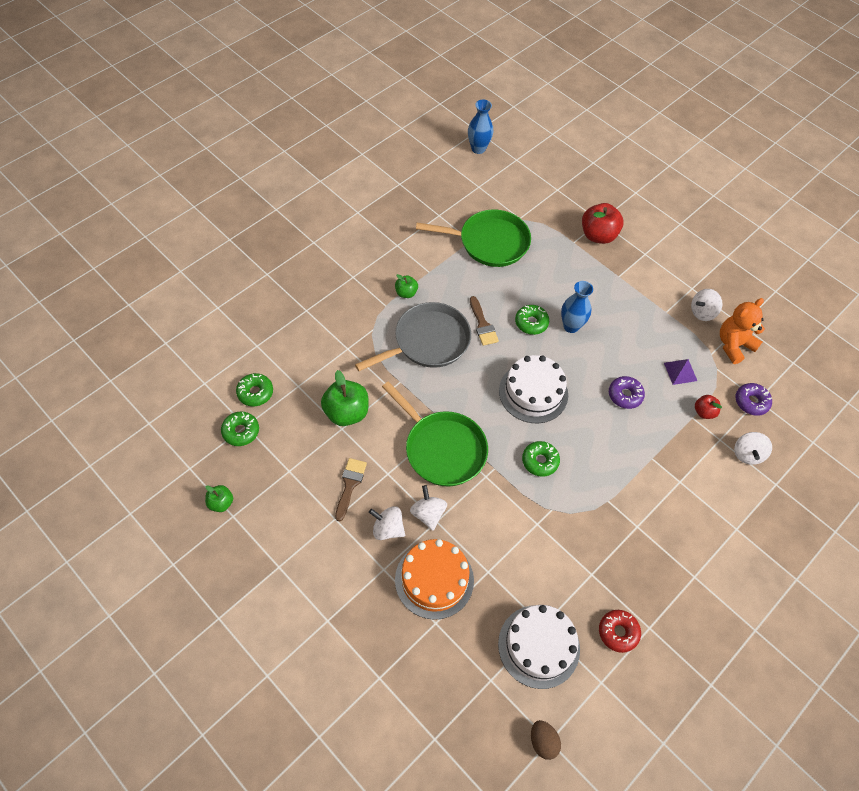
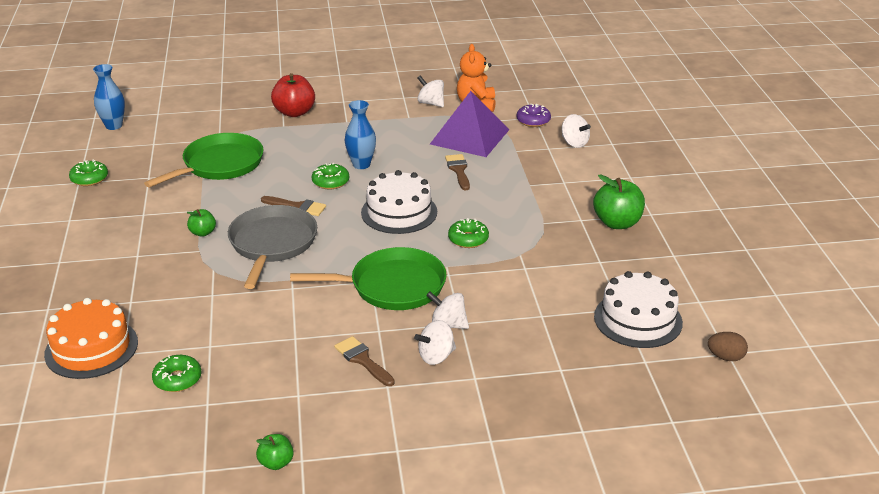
camera: 50 degrees left, 25 degrees down
(241, 431) = (209, 410): green donut -> green donut (89, 178)
(346, 412) = (281, 327): green apple -> green apple (617, 223)
(434, 579) = (517, 351): orange cake -> orange cake (91, 348)
(618, 632) = (663, 272): red donut -> none
(625, 395) = (458, 170): purple donut -> brown brush
(680, 371) = (469, 136): purple pyramid -> purple pyramid, size x2.30
(702, 312) = (431, 103): white spinning top -> white spinning top turned 120 degrees clockwise
(704, 412) = (517, 143): red apple -> none

